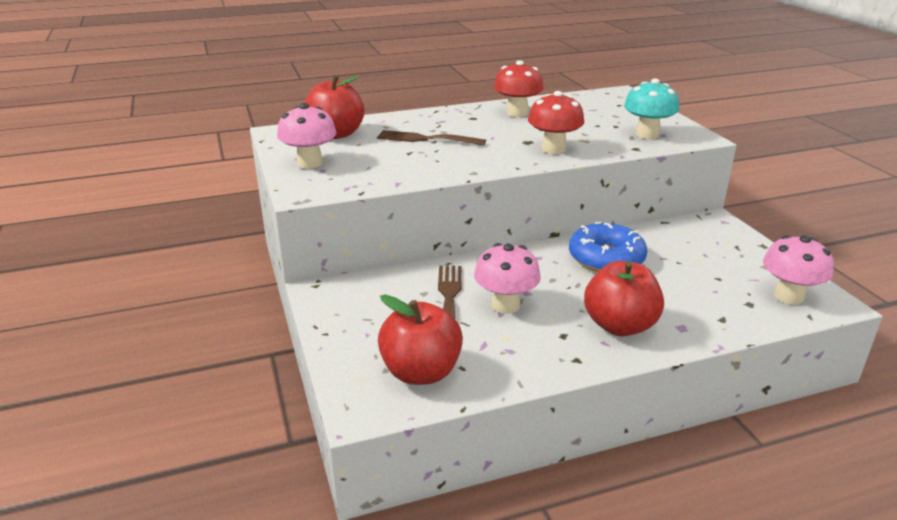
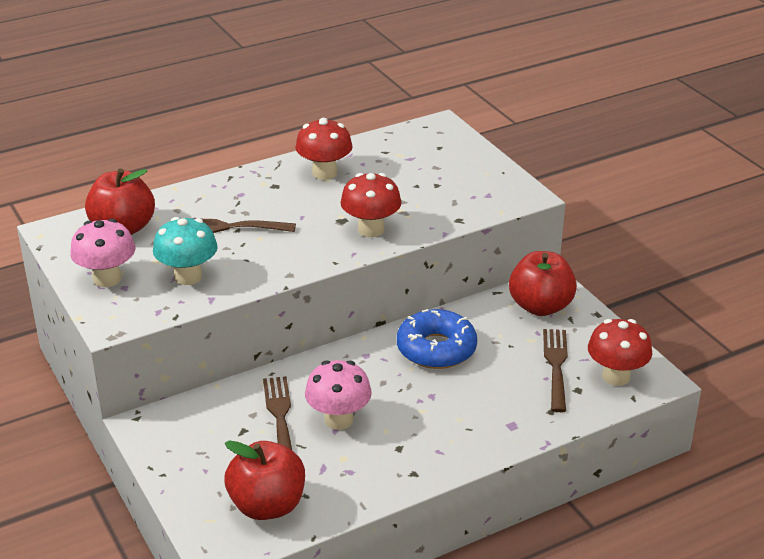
camera: 10 degrees left, 5 degrees up
(619, 326) = (452, 430): red apple -> red apple (540, 306)
(647, 134) = (471, 196): turquoise mushroom -> turquoise mushroom (188, 276)
(725, 282) = (556, 366): none -> brown fork
(789, 296) = (616, 376): pink mushroom -> red mushroom

